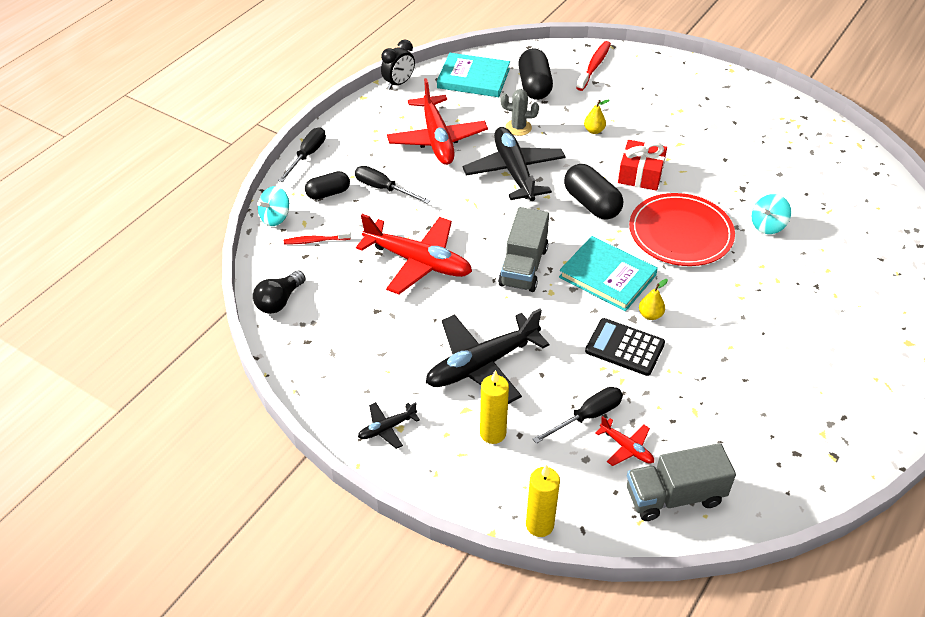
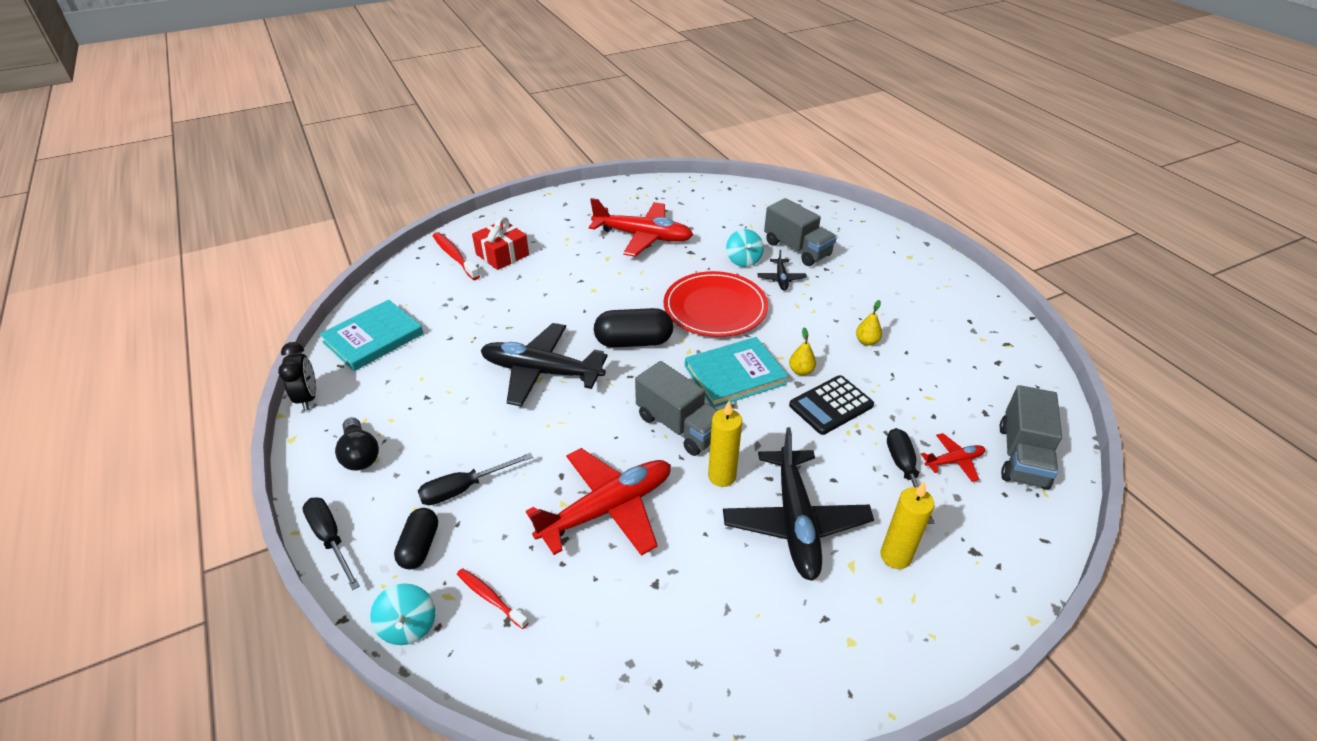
camera: 60 degrees left, 5 degrees down
(279, 301) = (565, 688): black light bulb -> black light bulb (360, 454)
(315, 241) = (490, 597): red toothbrush -> red toothbrush turned 105 degrees clockwise
(387, 428) = (846, 656): black plane -> black plane (781, 279)
(437, 139) = (433, 407): red plane -> red plane (643, 236)
(518, 127) = (482, 341): grey cactus -> none
(534, 86) = (436, 303): black capsule -> none
(539, 525) = (1031, 572): yellow candle -> yellow candle (722, 476)
(594, 130) = (539, 296): yellow pear -> yellow pear (866, 341)
(640, 174) = (623, 296): red gift -> red gift (502, 254)
(826, 255) = (797, 249): none -> grey truck

